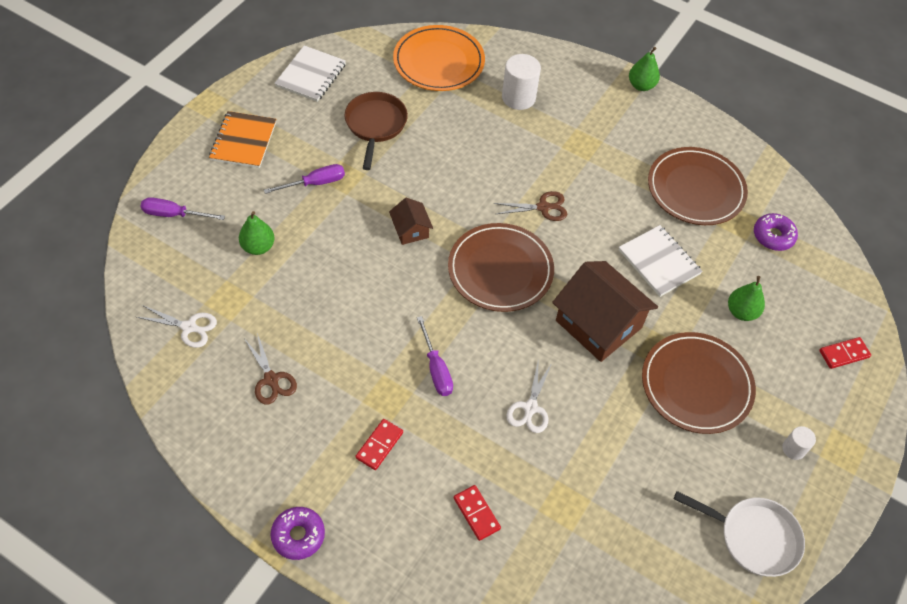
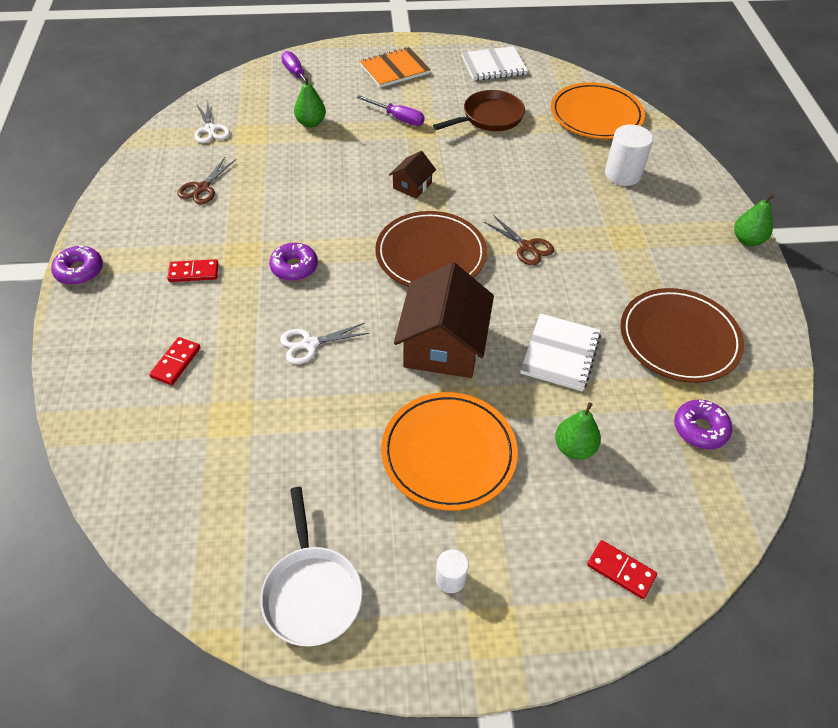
camera: 55 degrees right, 5 degrees down
(436, 369) = (294, 267): purple screwdriver -> purple donut
(696, 385) = (448, 453): brown plate -> orange plate

